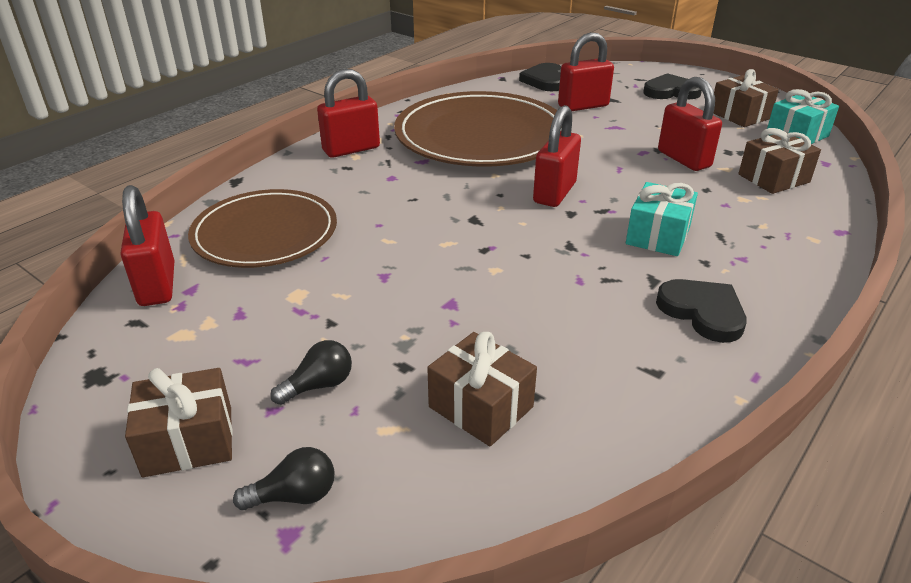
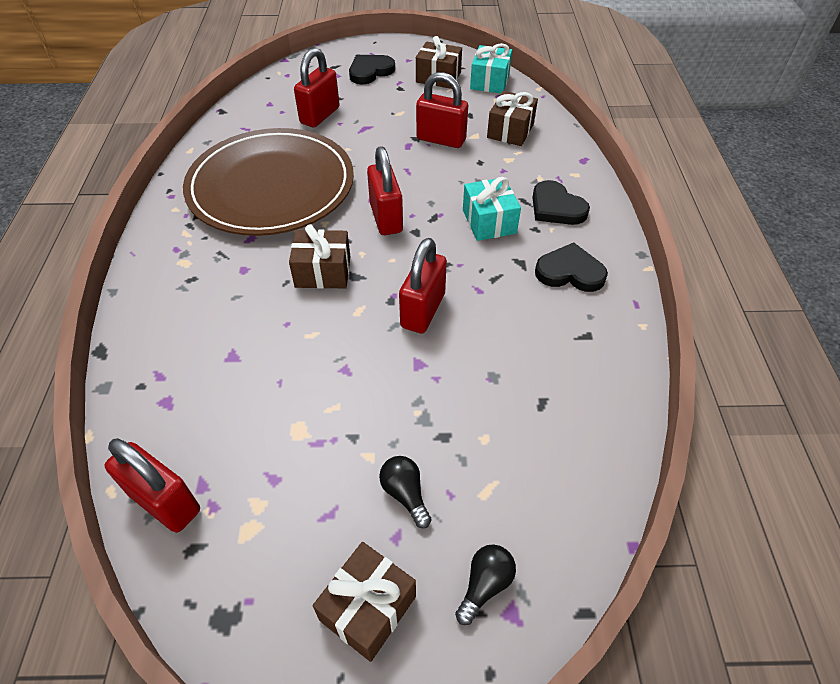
camera: 40 degrees left, 15 degrees up
(265, 233) = (200, 390): brown plate -> none
(319, 385) = (405, 494): black light bulb -> black light bulb turned 45 degrees counterclockwise
(351, 149) = (172, 257): red padlock -> red padlock (423, 311)
(481, 407) = (521, 432): brown gift -> brown gift (323, 272)
(545, 81) = (261, 99): black heart -> black heart (556, 207)

